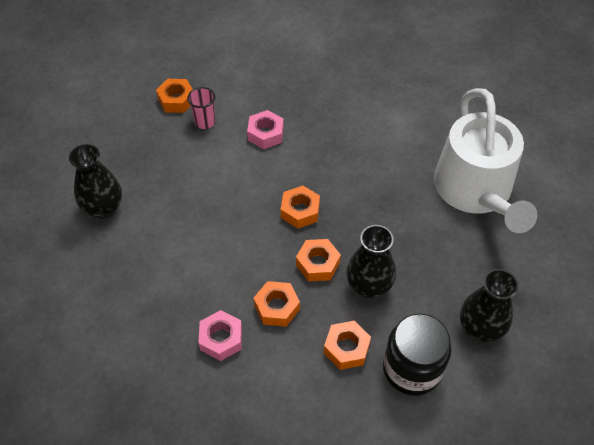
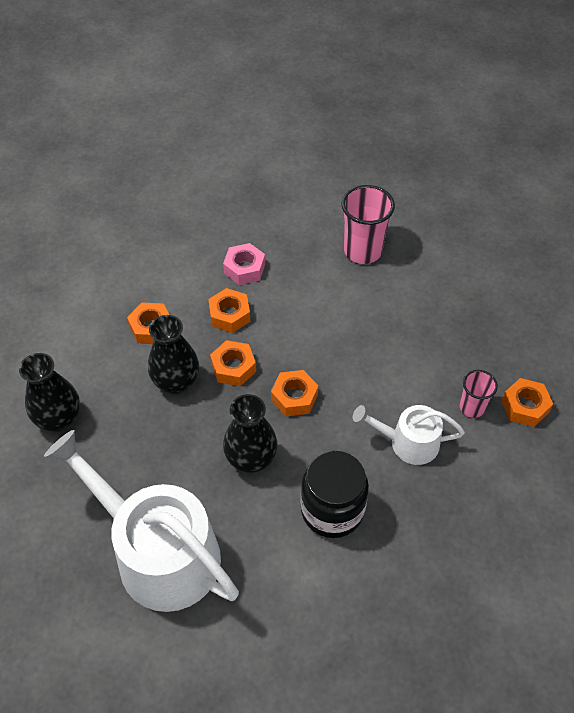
camera: 135 degrees right, 0 degrees up
(104, 208) = (438, 278): black vase -> black vase (251, 459)
(119, 274) = (362, 251): none -> pink cup
(265, 134) = (408, 442): pink nut -> white watering can
(412, 369) = (91, 351): black jar -> black jar (332, 510)

